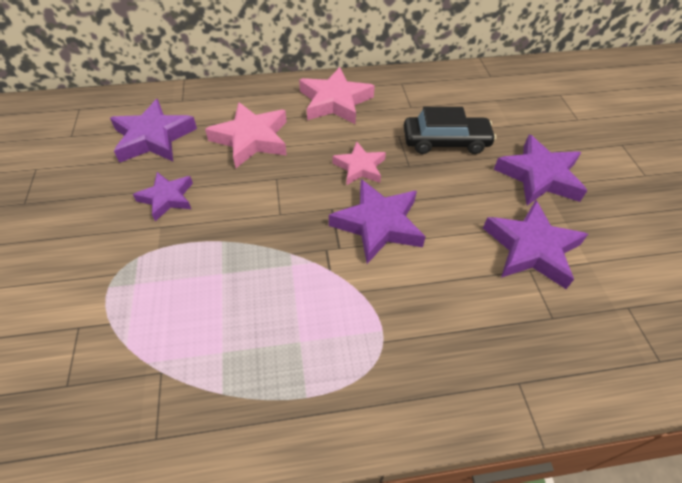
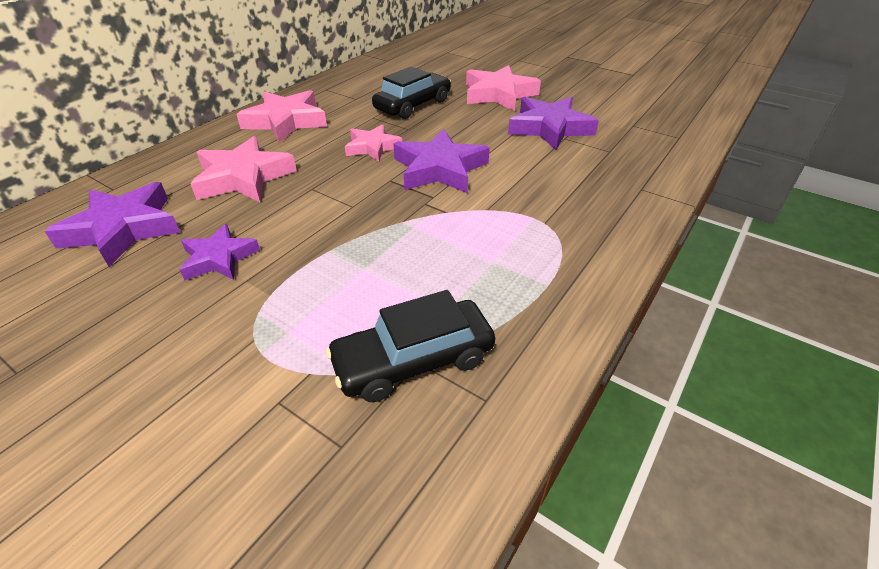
camera: 45 degrees left, 10 degrees down
(159, 369) = (413, 360): none -> black car
(539, 176) = (499, 94): purple star -> pink star

